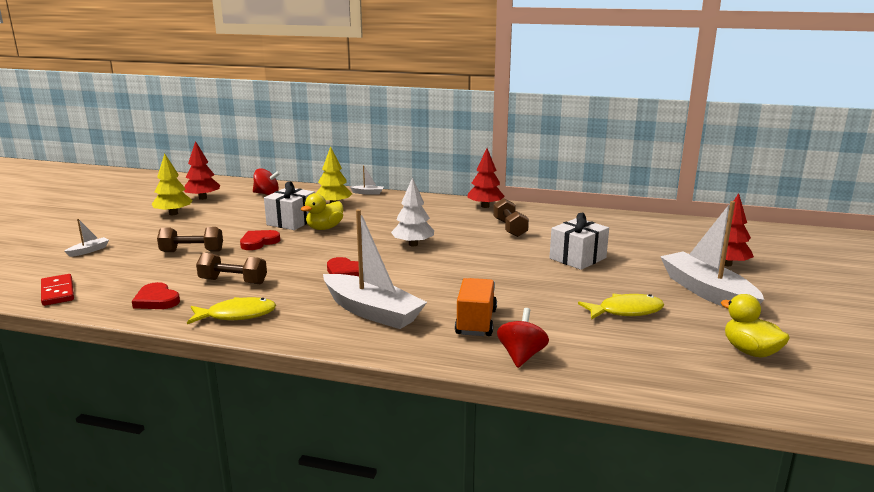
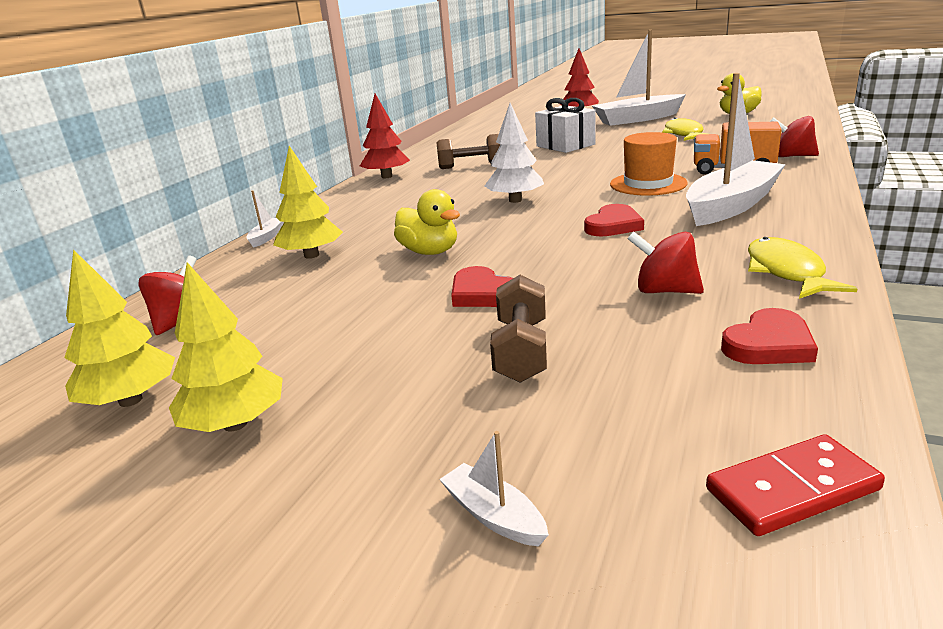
camera: 80 degrees left, 5 degrees up
(203, 198) = (130, 400): red tree -> yellow tree
(233, 281) = (664, 291): brown dumbbell -> red spinning top
(291, 222) = (383, 278): white gift -> none
(440, 286) = (648, 184): none -> orange hat

